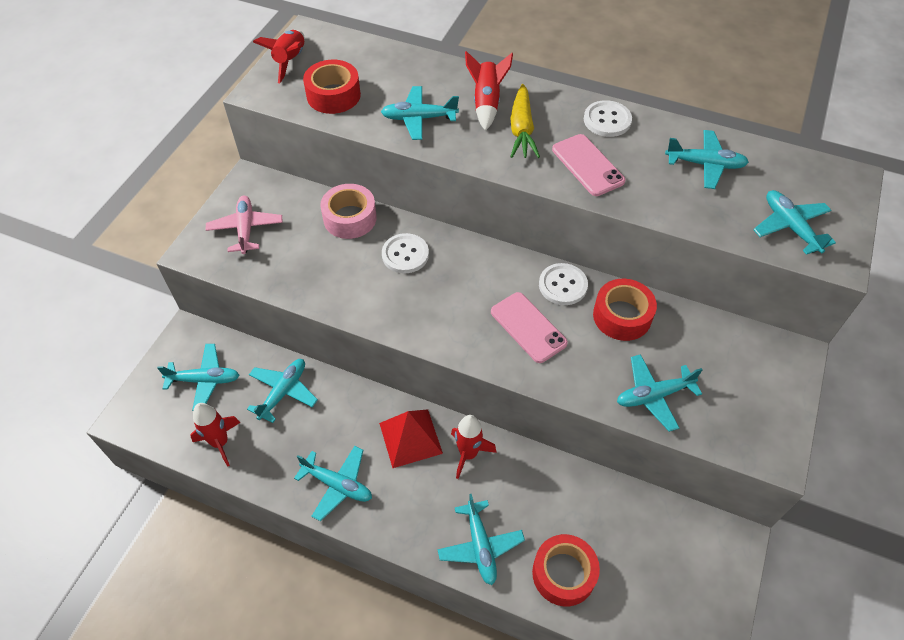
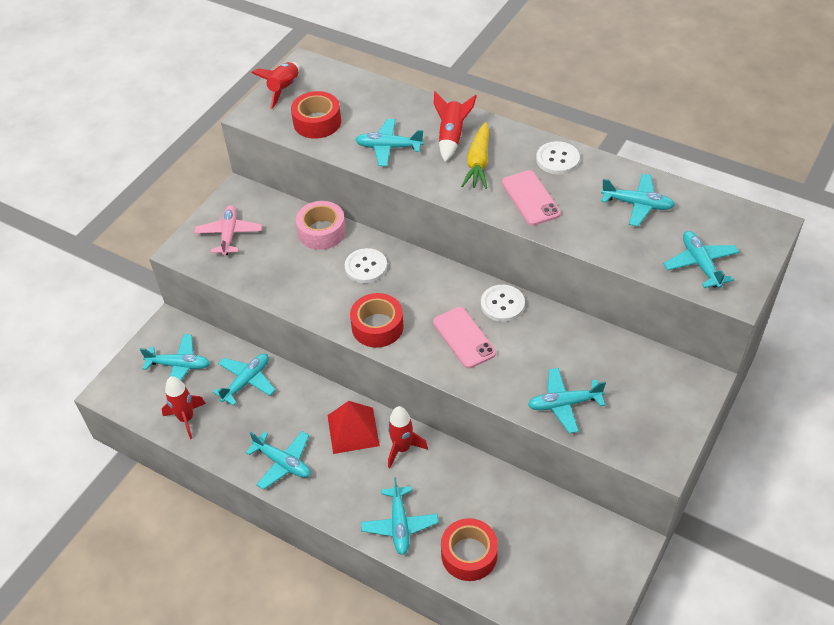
camera: 10 degrees right, 5 degrees down
(622, 316) = (550, 335): red tape -> red tape (377, 326)

